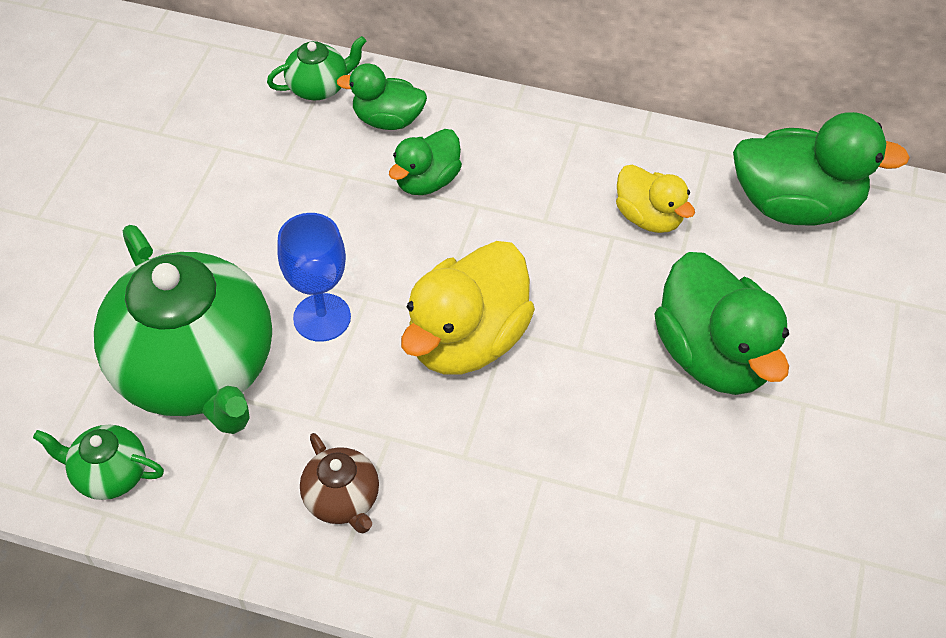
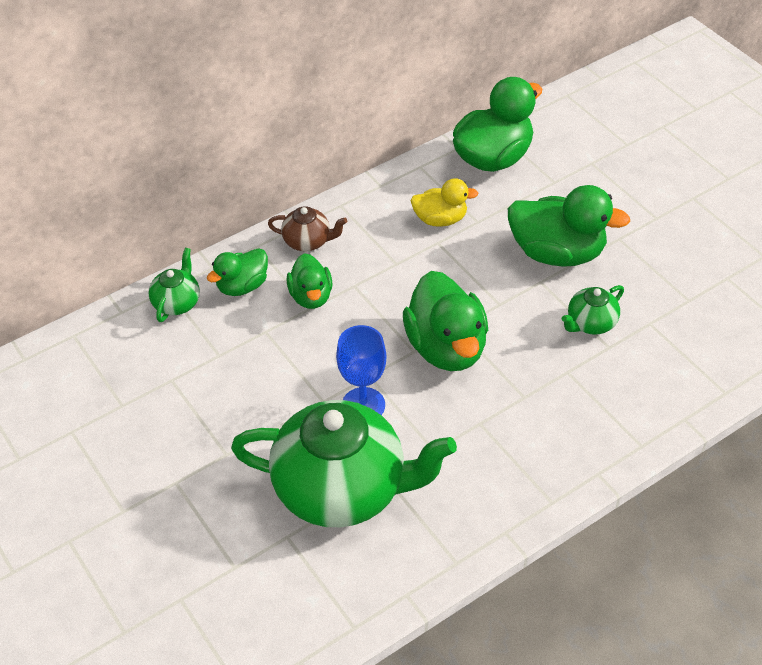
camera: 50 degrees left, 5 degrees down
(109, 474) = (379, 577): green teapot -> green teapot (590, 323)
(343, 500) = (503, 469): brown teapot -> brown teapot (308, 241)
(468, 340) = (446, 347): yellow duck -> green duck

